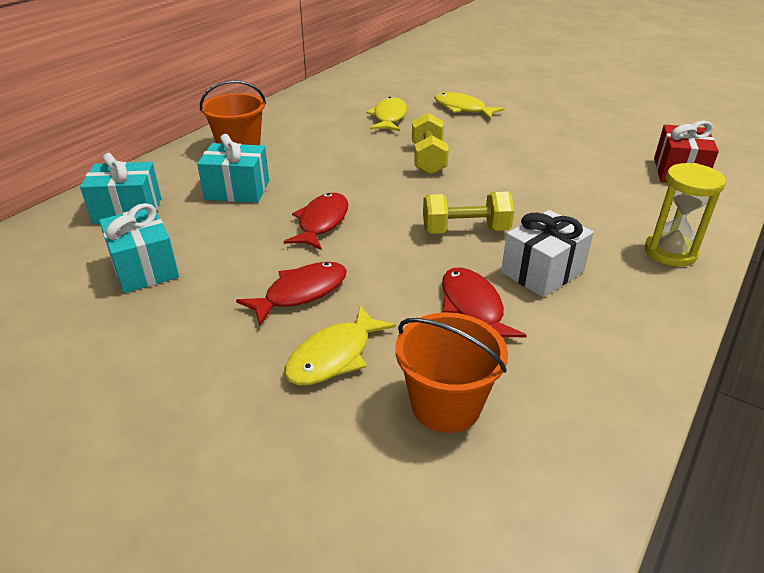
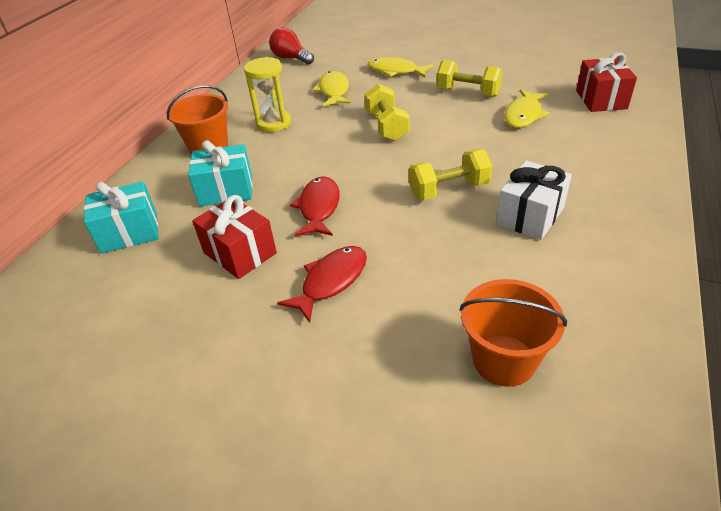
camera: 10 degrees left, 5 degrees up
(144, 268) = (173, 288): turquoise gift -> none
(223, 249) = (240, 253): none -> red gift
(334, 356) = (388, 336): yellow fish -> yellow fish (523, 115)
(360, 81) = (291, 58): none -> red light bulb
(473, 307) = (487, 262): red fish -> none
(531, 141) = (468, 92): none -> yellow dumbbell
(670, 252) = (624, 176): yellow hourglass -> yellow hourglass (273, 123)

